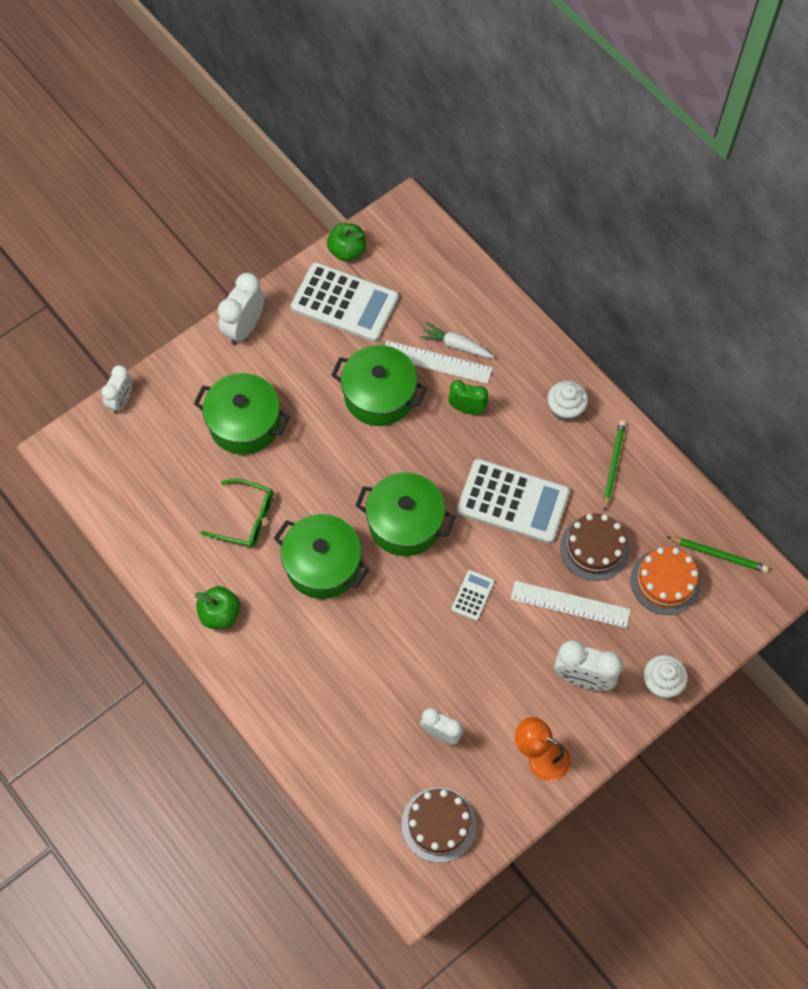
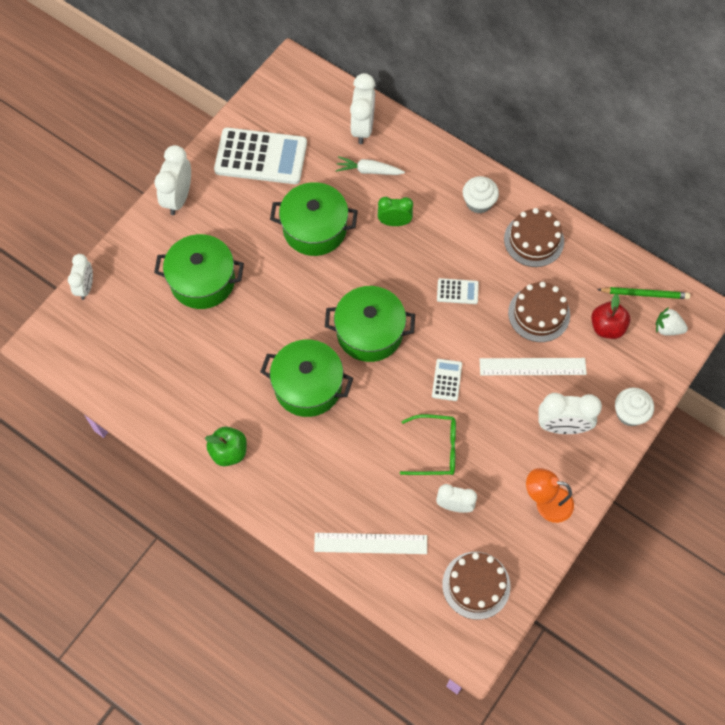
camera: 15 degrees left, 0 degrees up
(246, 518) = (227, 362): green glasses -> green glasses (435, 449)
(347, 251) = (250, 112): green apple -> none
(436, 362) = (356, 189): white ruler -> white ruler (370, 543)
(463, 296) = (362, 128): none -> white clock
(513, 501) = (457, 291): white calculator -> white calculator, size x0.45
(613, 465) = (534, 240): green pencil -> brown cake
(665, 581) = (607, 327): orange cake -> red apple
(732, 599) = (667, 328): none -> white strawberry

